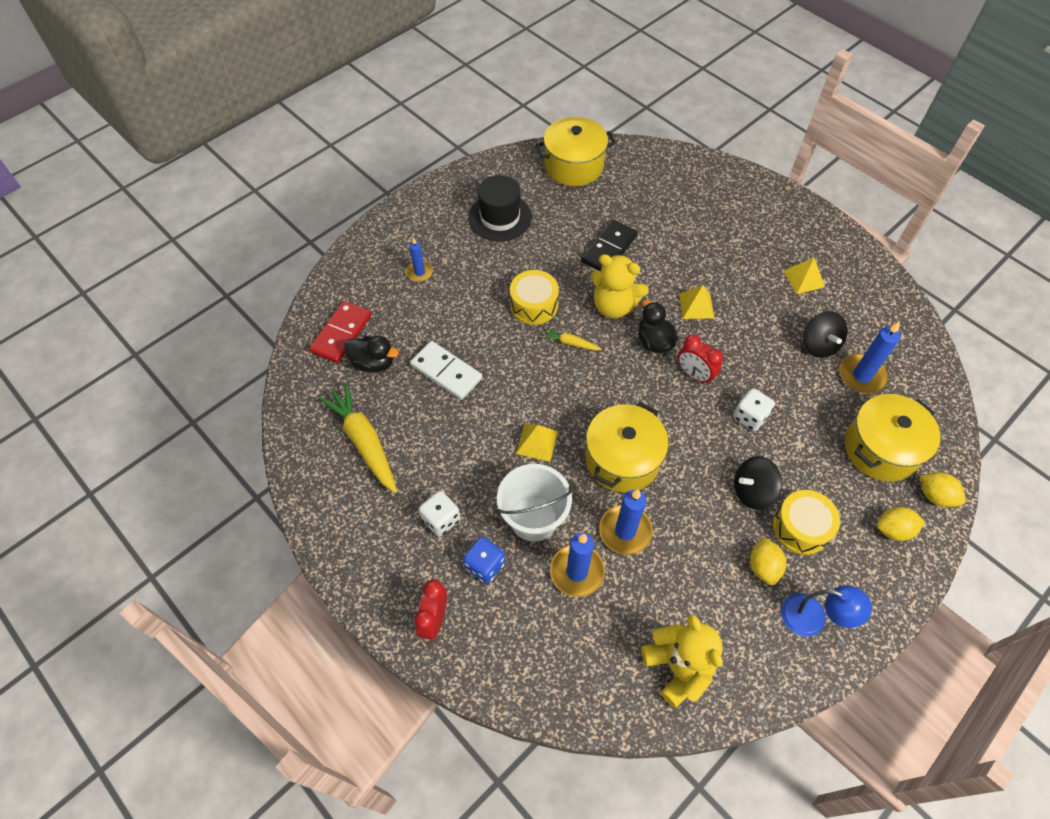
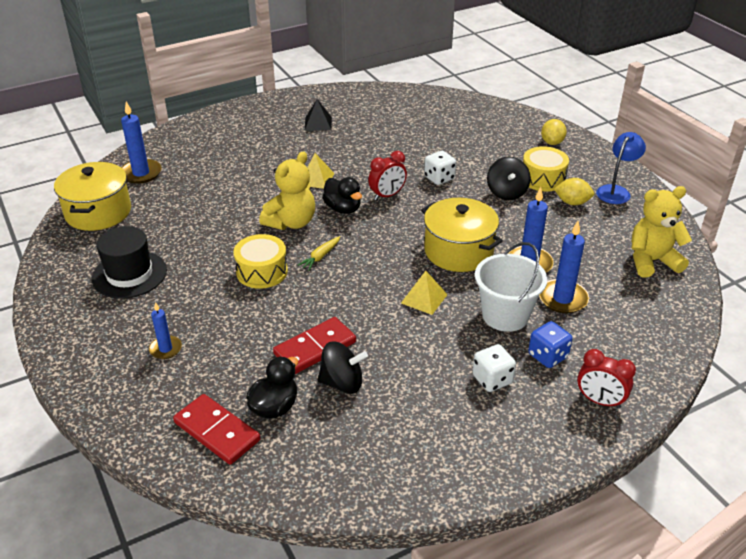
camera: 75 degrees left, 20 degrees down
(364, 441) = (379, 429): yellow carrot -> none
(446, 372) = (315, 348): white domino -> red domino
(609, 249) = (222, 212): black domino -> none
(654, 341) = (343, 209): black duck -> black duck turned 120 degrees counterclockwise
(804, 278) = (318, 123): yellow pyramid -> black pyramid
(818, 345) = (385, 133): black spinning top -> black spinning top (342, 383)
(861, 375) = (421, 122): blue candle -> blue candle (141, 173)
(880, 449) = (486, 131): yellow pot -> none
(935, 496) = (529, 120): yellow lemon -> none

